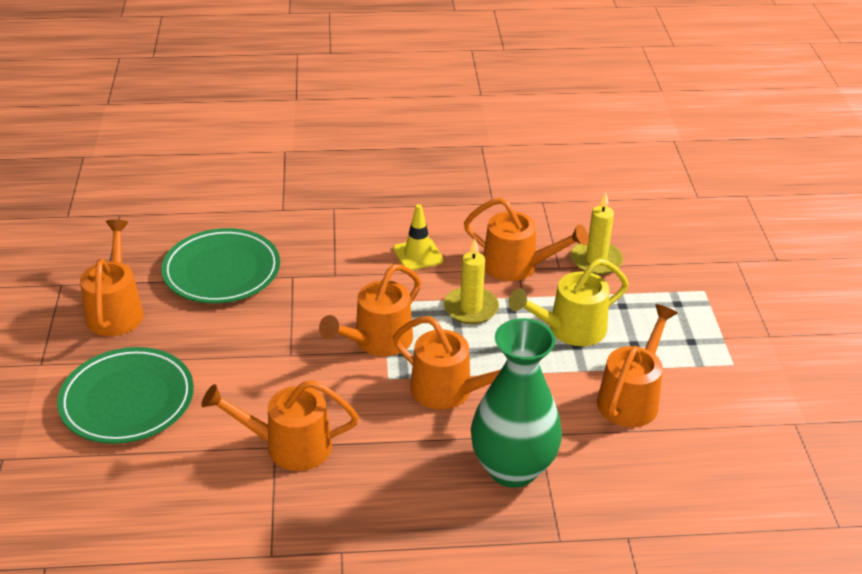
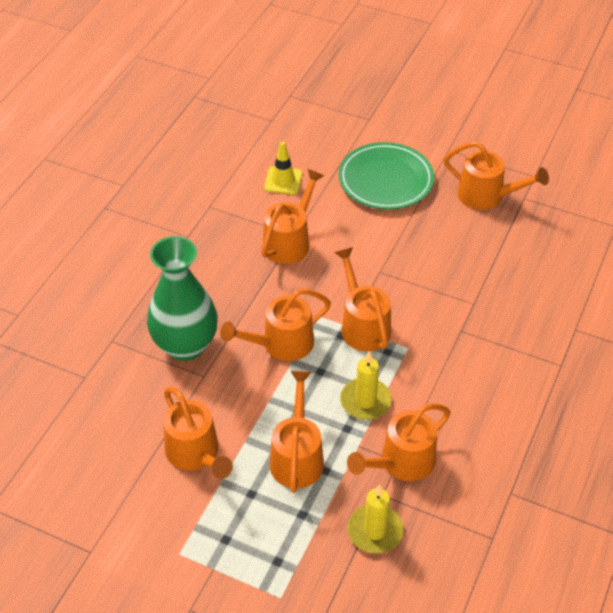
camera: 120 degrees right, 10 degrees up
(221, 271) = (504, 264): green plate -> none
(418, 255) = (458, 397): yellow traffic cone -> yellow traffic cone (283, 181)
(569, 330) = (297, 456): yellow watering can -> orange watering can

